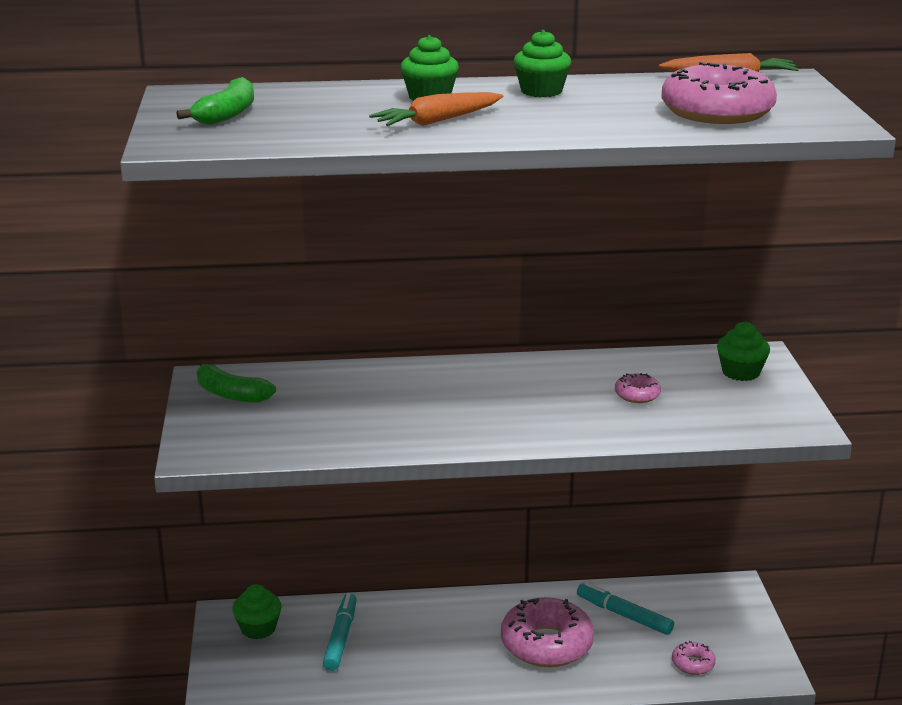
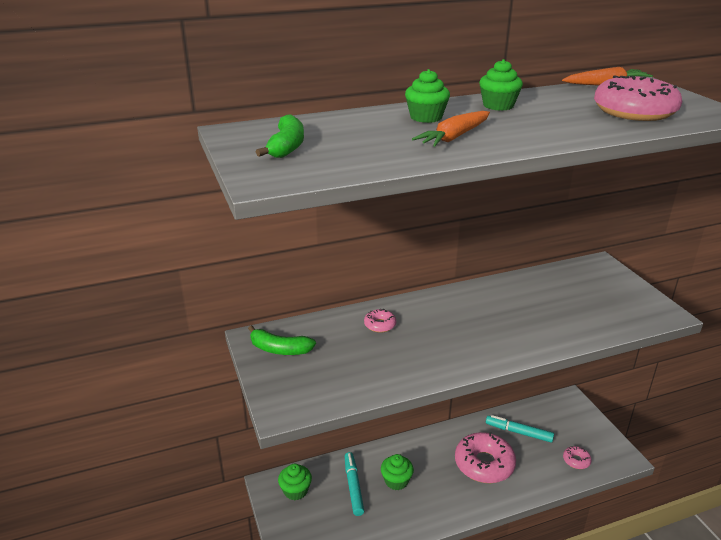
camera: 15 degrees left, 5 degrees up
(637, 395) = (551, 305): pink donut -> pink donut (380, 325)
(740, 372) = (599, 278): green cupcake -> green cupcake (396, 481)

